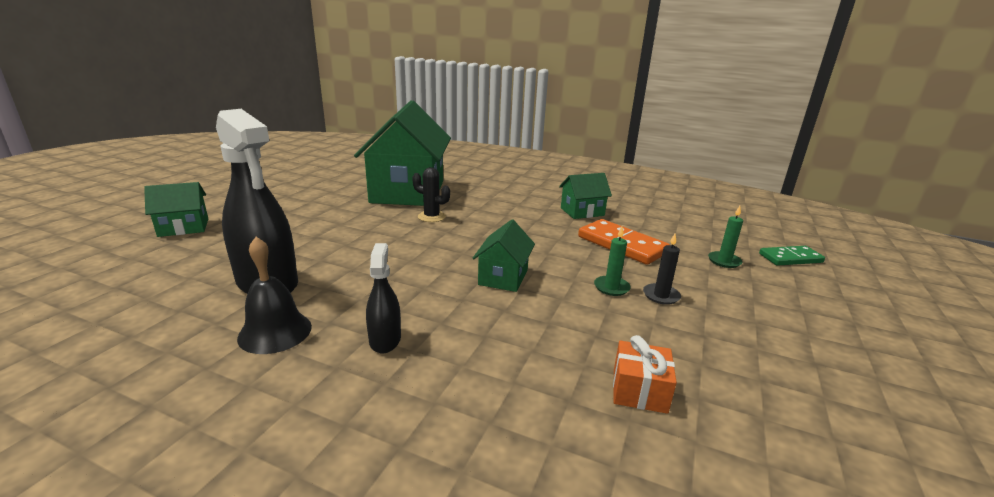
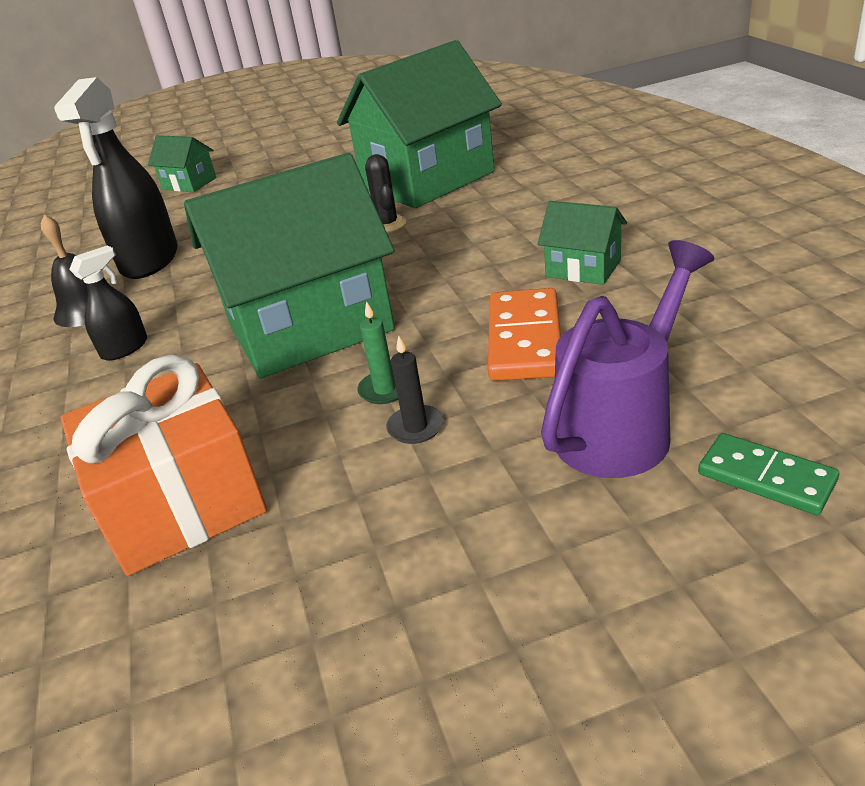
camera: 55 degrees right, 10 degrees up
(503, 277) = (310, 328): green house -> green house, size x2.23
(639, 390) = (181, 502): orange gift -> orange gift, size x2.14
(724, 261) = (622, 426): green candle -> purple watering can

